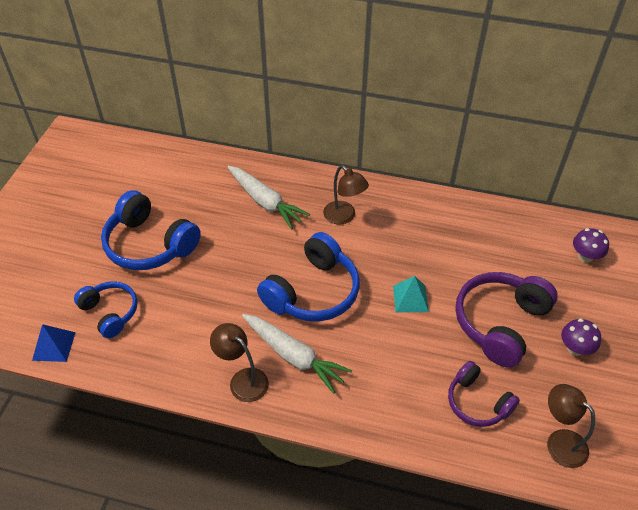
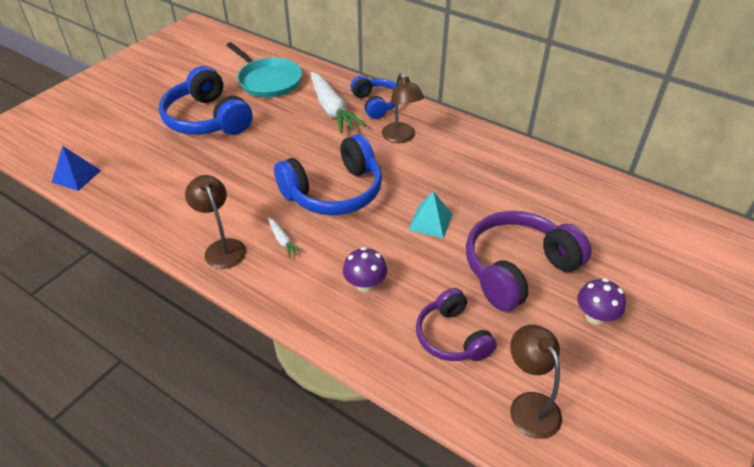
camera: 20 degrees right, 5 degrees down
(110, 312) = (140, 163): blue headphones -> blue headphones (377, 104)
(185, 183) = (268, 80): none -> turquoise pan
(294, 356) = (283, 241): white carrot -> white carrot, size x0.44
(585, 256) = (650, 231): purple mushroom -> purple mushroom (365, 284)

